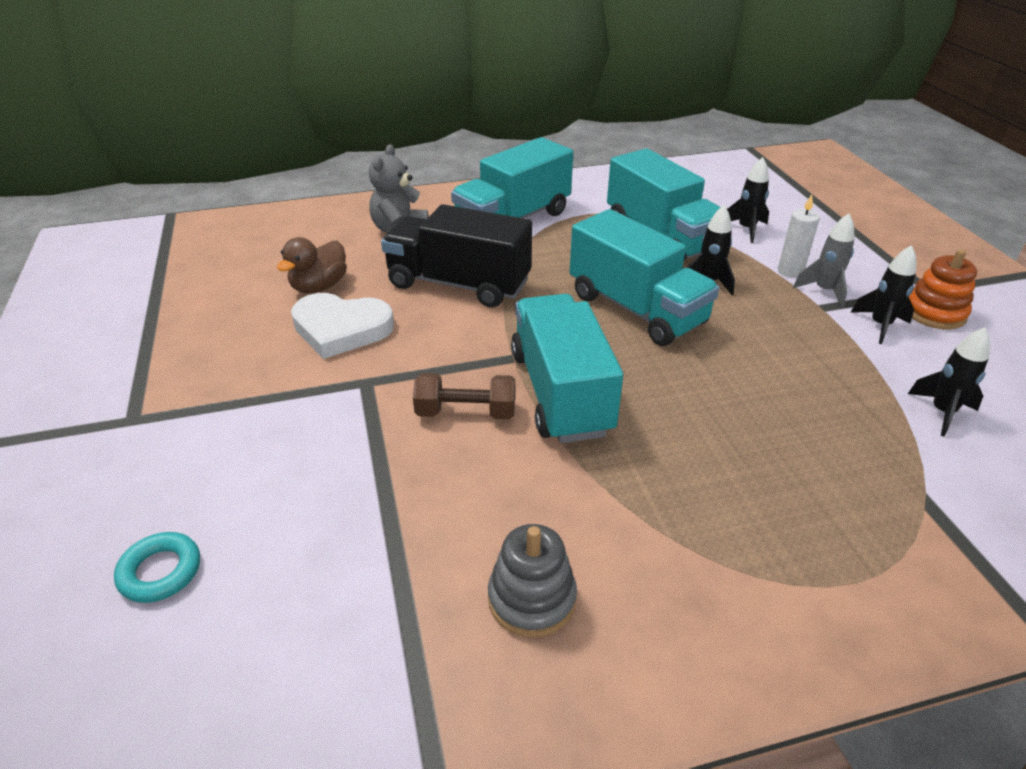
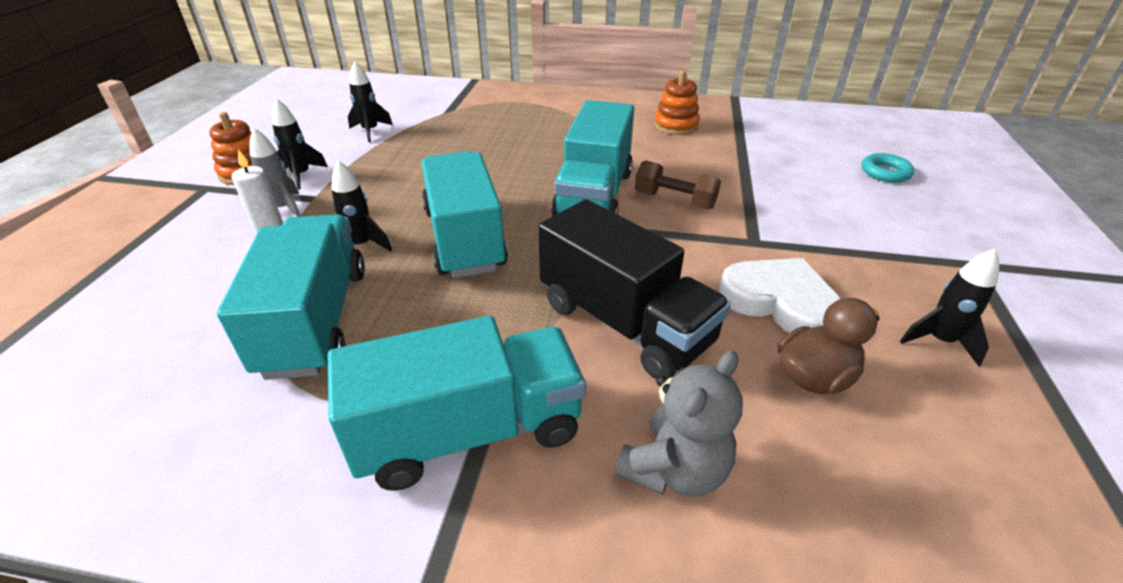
camera: 155 degrees left, 0 degrees up
(532, 599) = (675, 126): grey stacking toy -> orange stacking toy
(746, 229) = (209, 297): black rocket -> black rocket (939, 341)

